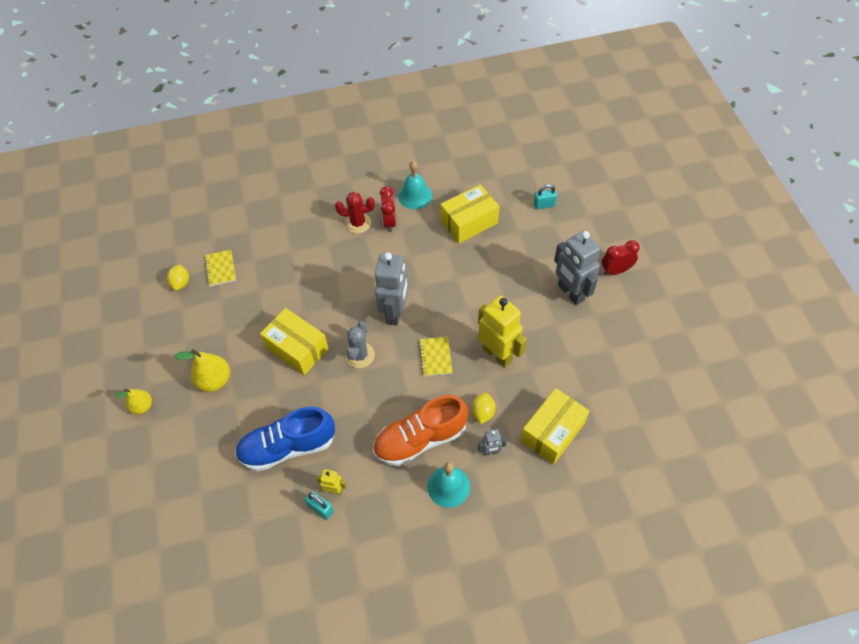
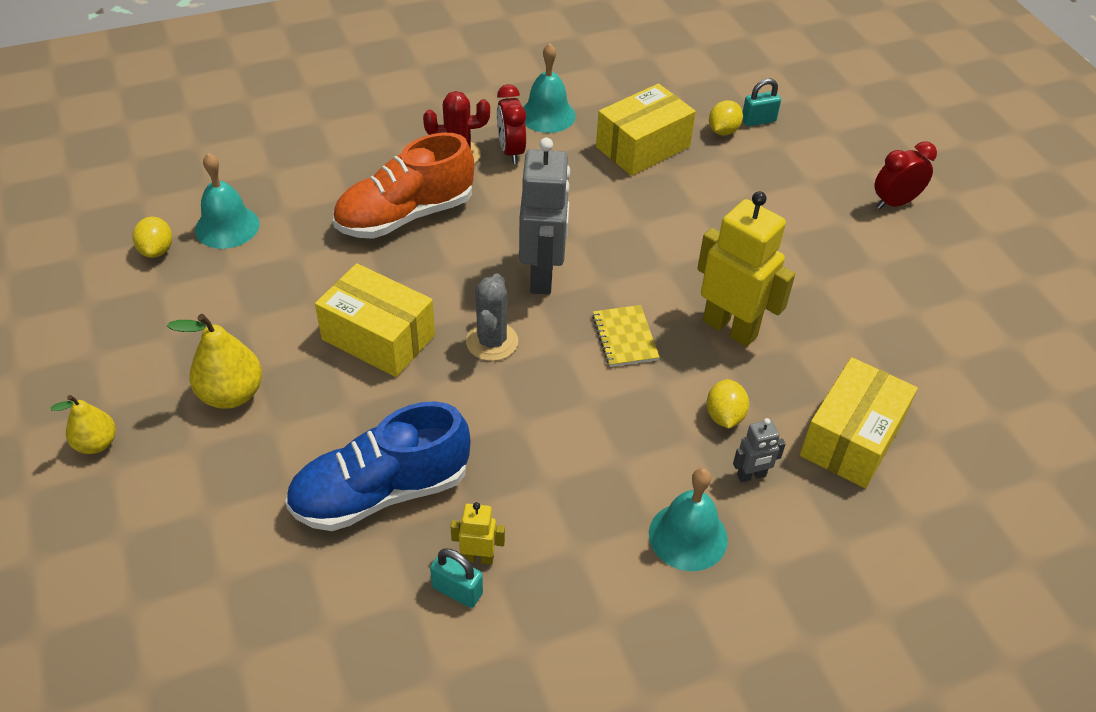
camera: 10 degrees left, 10 degrees down
(220, 269) = (227, 226): yellow notebook -> turquoise bell
(420, 439) = (622, 464): orange shoe -> orange shoe (405, 216)
(520, 212) = (723, 131): none -> yellow lemon
(570, 293) = (830, 235): grey robot -> none

